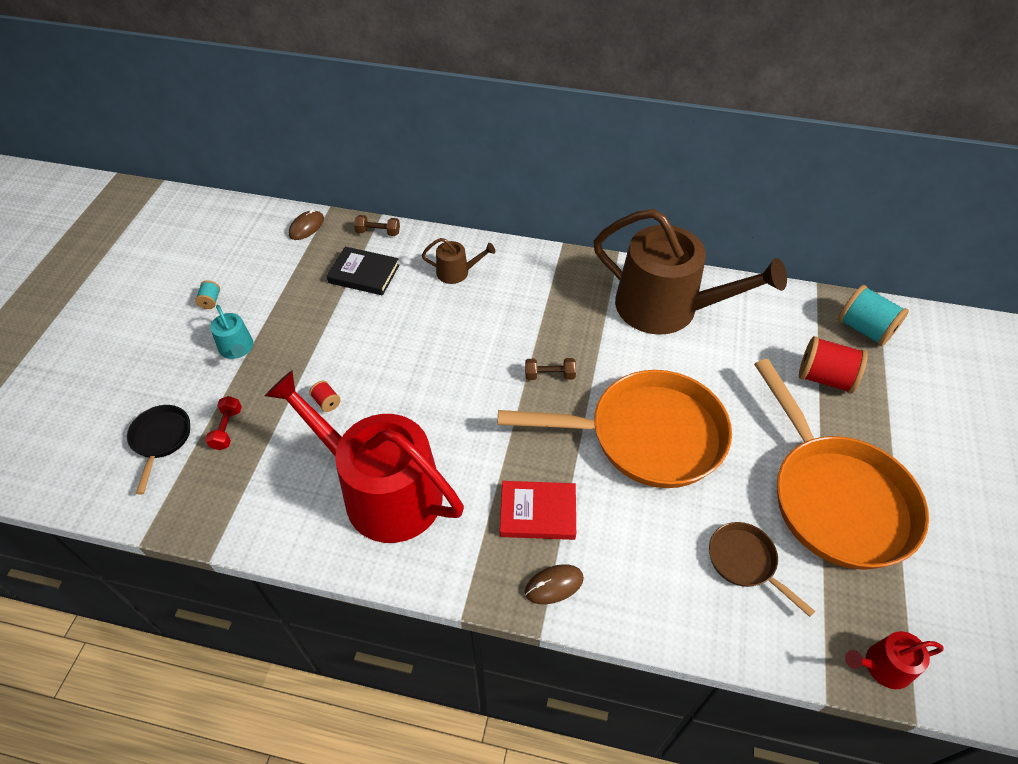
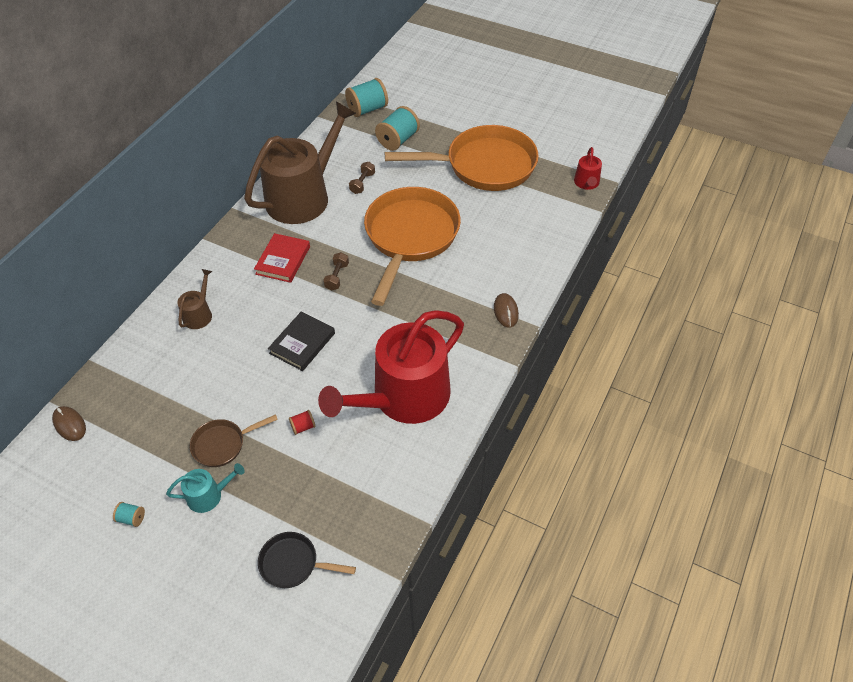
camera: 75 degrees left, 0 degrees up
(227, 429) = (302, 506): red dumbbell -> none
(364, 274) = (164, 383): black book -> black book (302, 343)
(378, 232) = (113, 365): brown dumbbell -> brown dumbbell (362, 183)
(538, 512) = (451, 308): red book -> red book (283, 260)
(745, 562) = (514, 217): brown pan -> brown pan (222, 444)
(824, 378) = (398, 140): red spool -> turquoise spool

